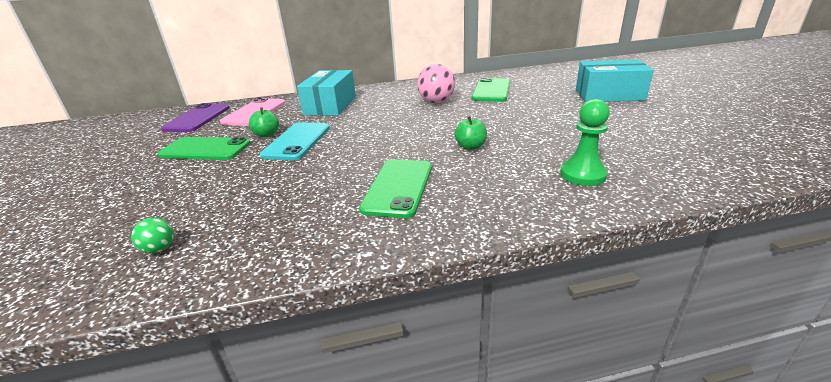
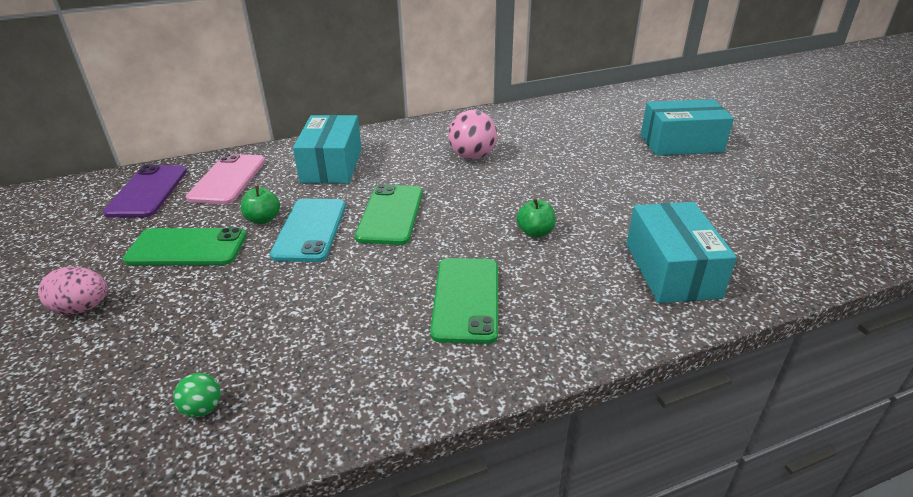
camera: 10 degrees left, 5 degrees up
(115, 181) = (82, 308): none -> pink egg
(491, 90) = (537, 136): green phone -> green phone (390, 214)
(583, 174) = (671, 270): green pawn -> turquoise box

